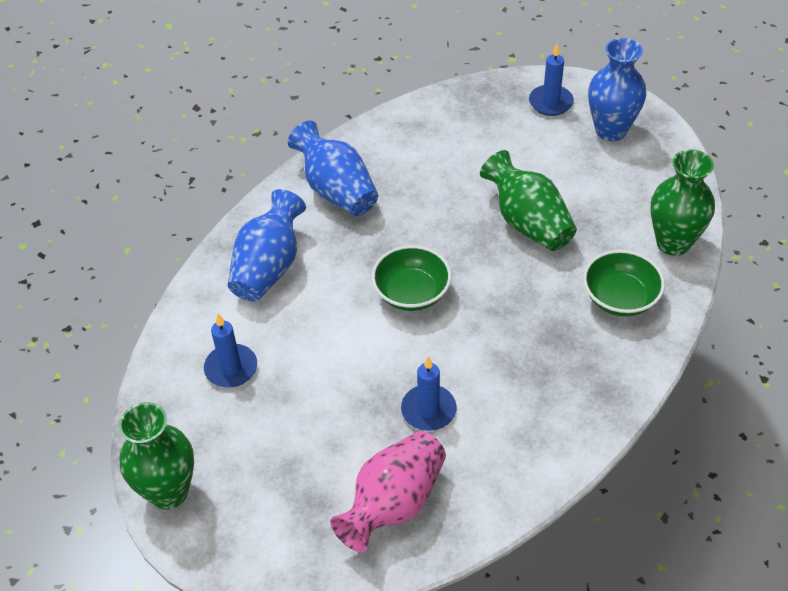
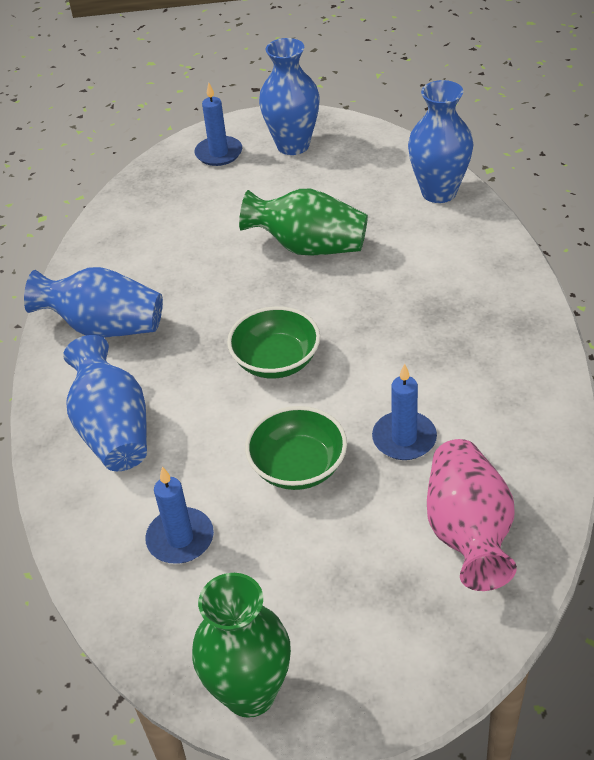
camera: 40 degrees left, 5 degrees down
(620, 298) = (449, 254): green bowl -> green bowl (298, 467)
(673, 243) = (439, 192): green vase -> blue vase

